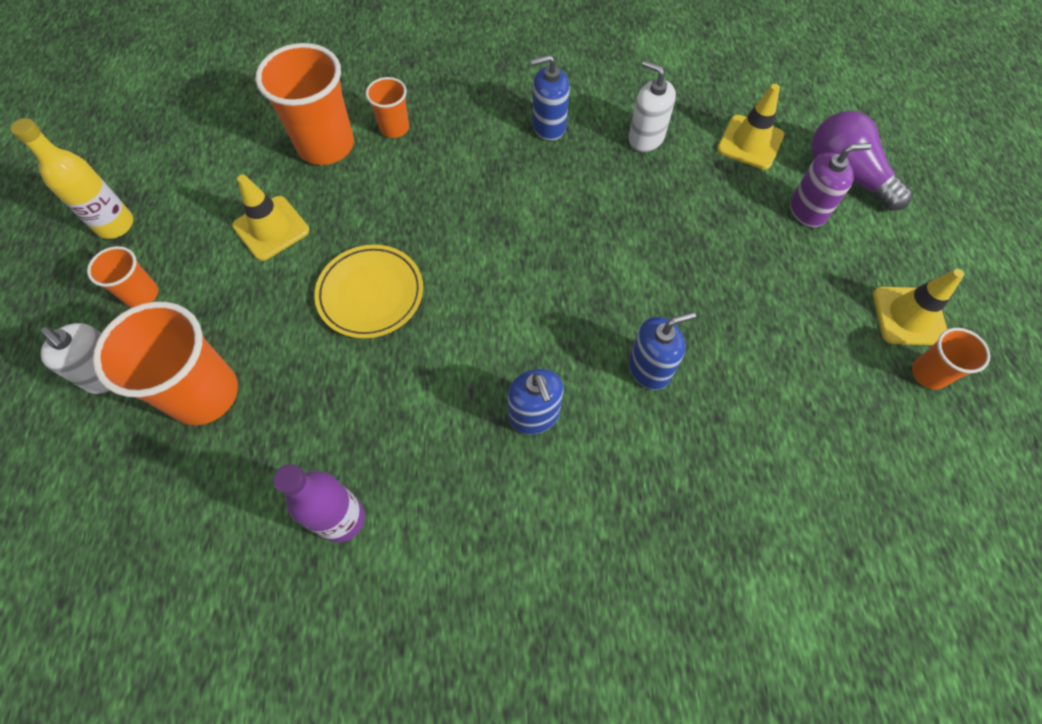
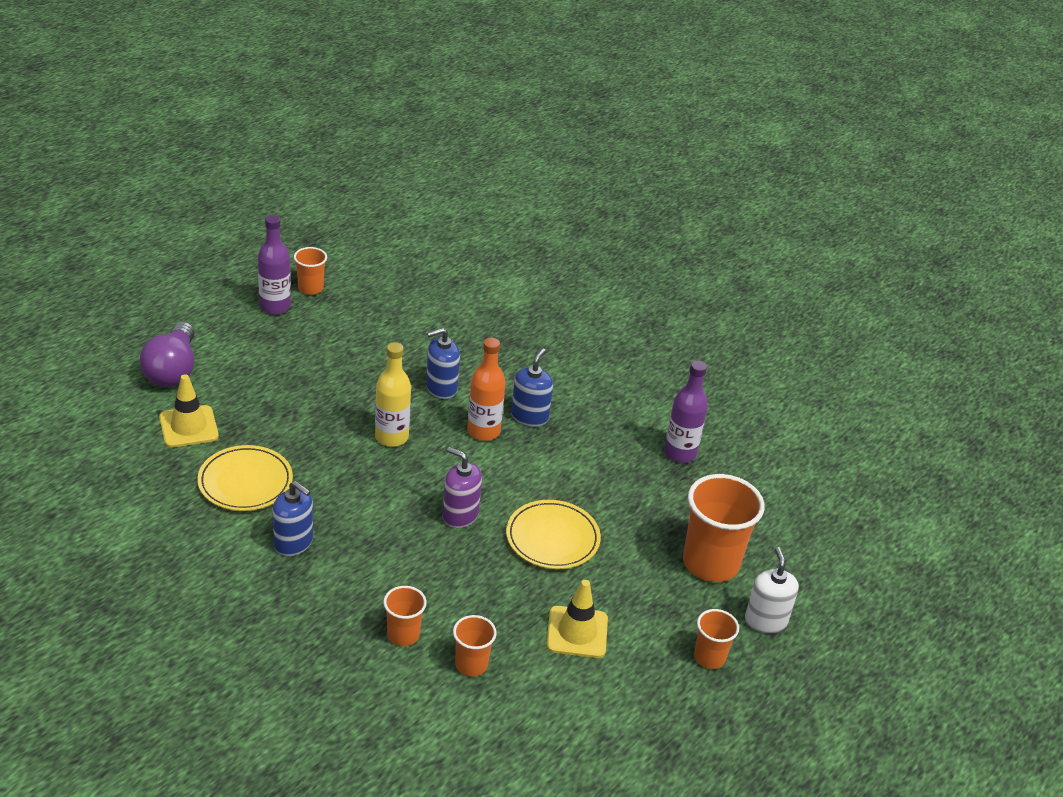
camera: 140 degrees left, 25 degrees down
(115, 225) = (694, 731): yellow bottle -> yellow bottle (391, 437)
(326, 145) = (471, 664): orange cup -> orange cup, size x0.53
(551, 353) = (483, 431): none -> orange bottle
(646, 138) = (245, 482): white soap dispenser -> yellow plate
(649, 368) = (441, 388): blue soap dispenser -> blue soap dispenser turned 45 degrees counterclockwise
(808, 210) = (230, 374): purple soap dispenser -> purple soap dispenser (460, 515)
(909, 316) = (275, 306): yellow traffic cone -> purple bottle

